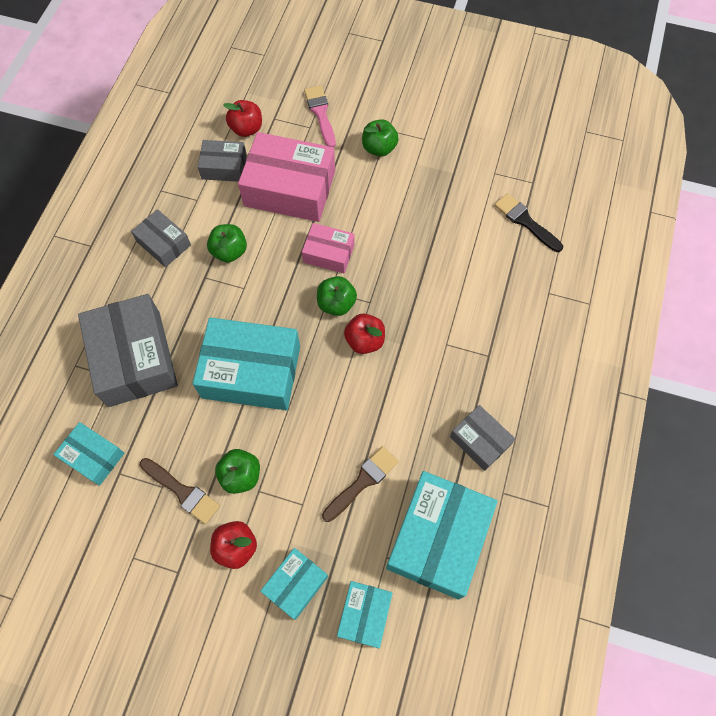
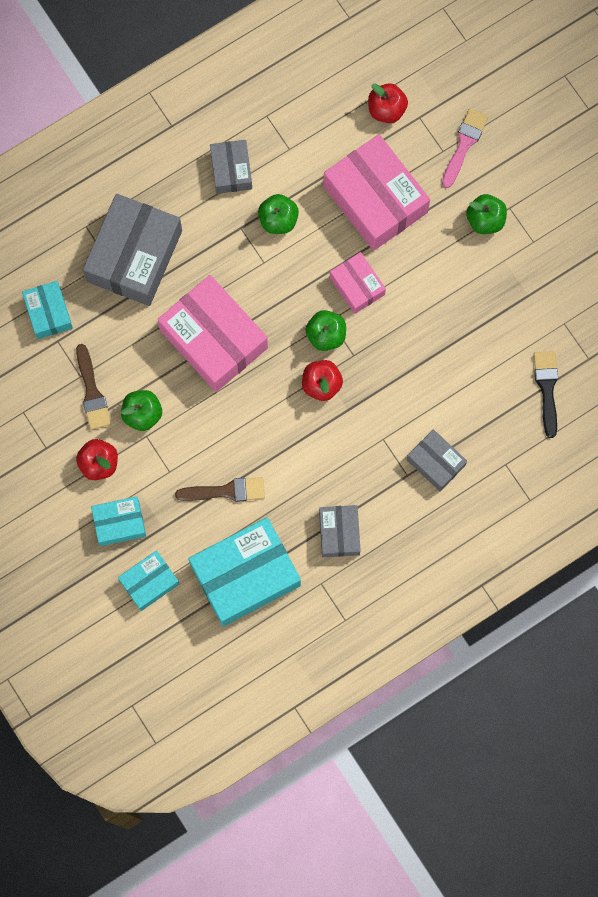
camera: 40 degrees right, 10 degrees up
(224, 167) = (337, 134): grey box -> grey box (436, 462)
(251, 372) = (213, 339): turquoise box -> pink box

